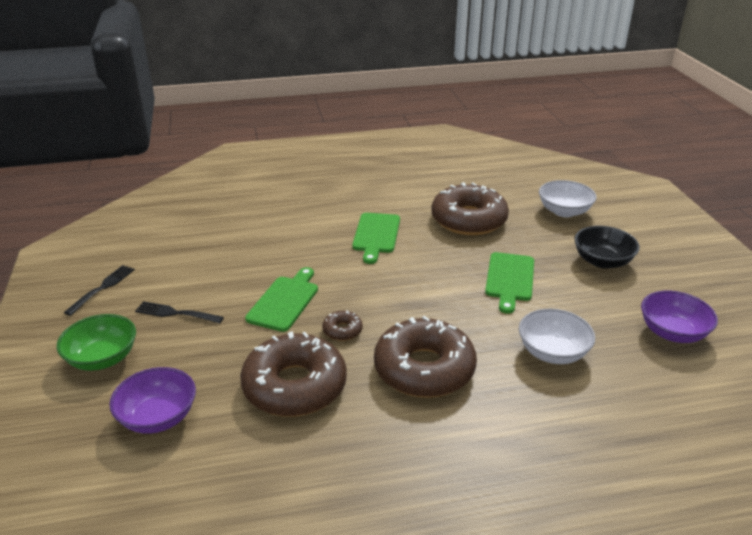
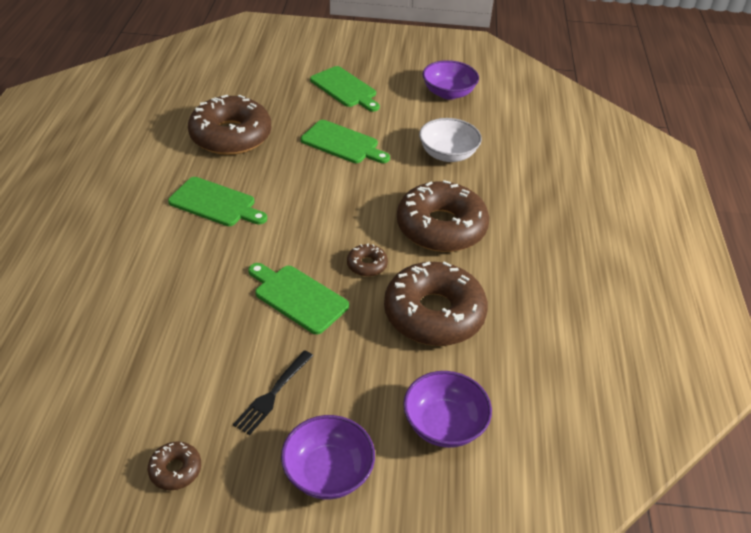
camera: 75 degrees left, 10 degrees up
(102, 288) = (175, 470): black fork -> brown donut
(102, 358) = (328, 472): green bowl -> purple bowl
(564, 211) = (257, 79): white bowl -> none
(602, 261) = (345, 88): black bowl -> green cutting board

